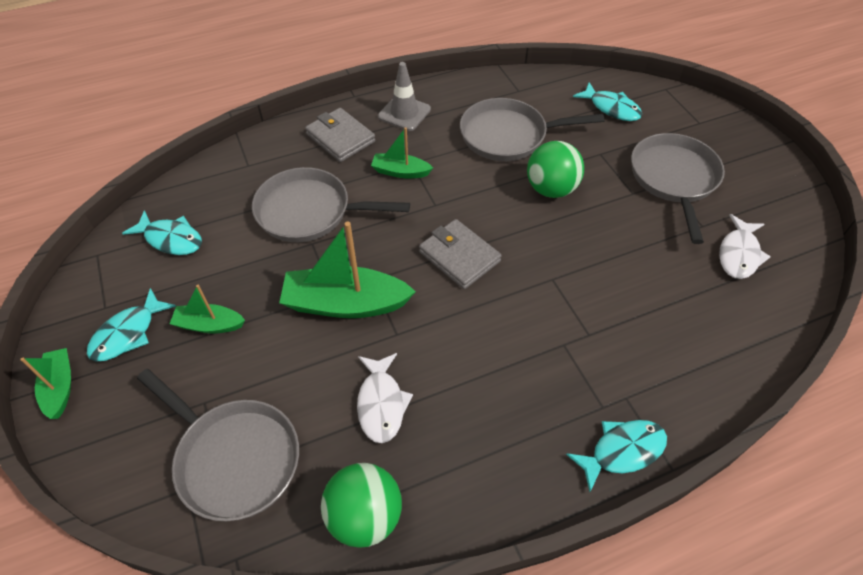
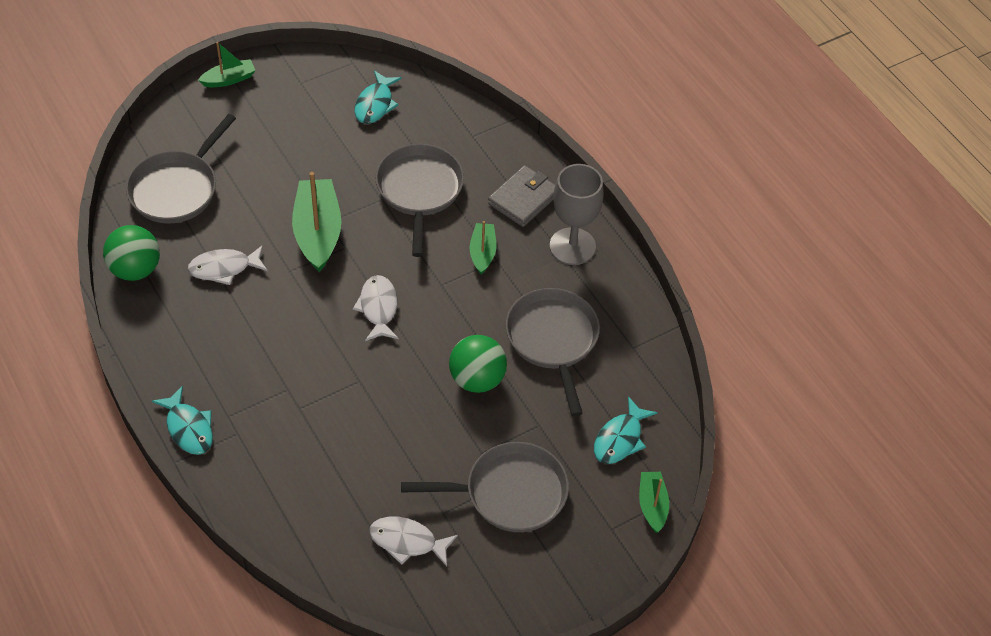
camera: 80 degrees right, 0 degrees up
(128, 333) = (278, 103): turquoise fish -> none
(209, 325) = (289, 149): green boat -> green boat (652, 505)
(404, 113) = (572, 246): grey traffic cone -> grey goblet
(459, 256) = (378, 308): grey wallet -> white fish

